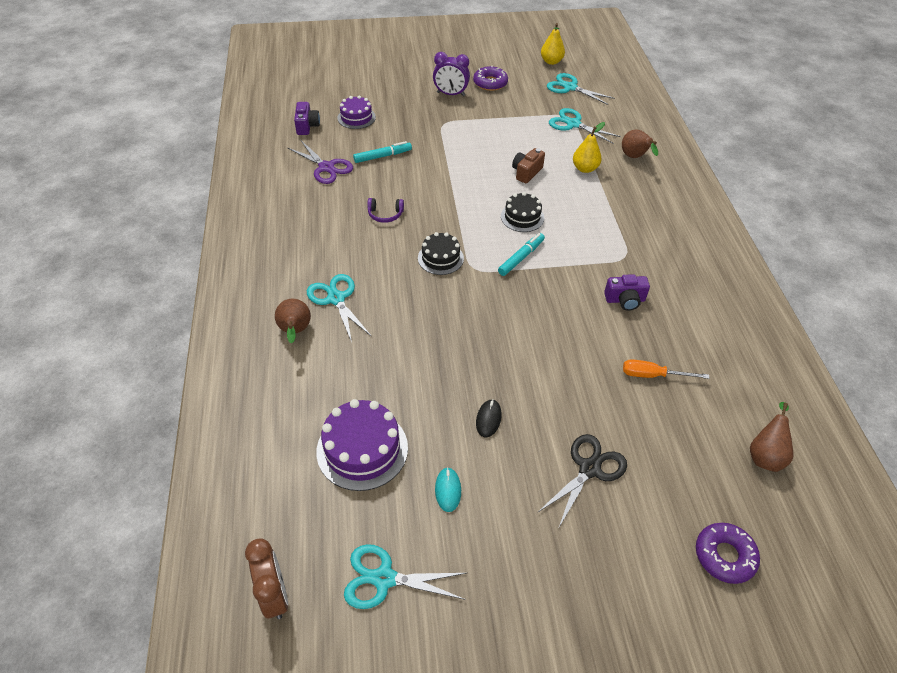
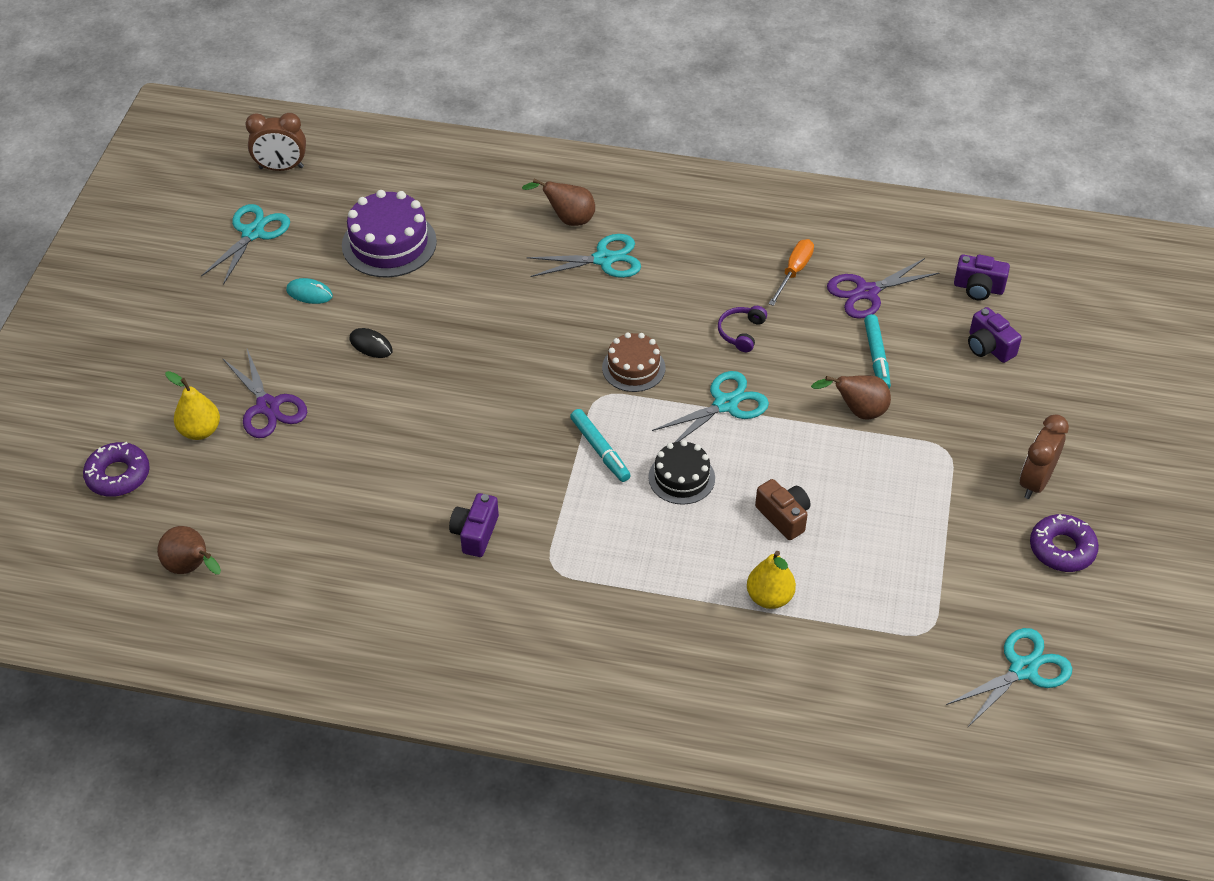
camera: 110 degrees right, 0 degrees up
(356, 117) = (989, 347): purple cake -> purple camera
(440, 258) = (633, 368): black cake -> brown cake
(450, 94) = (1035, 482): purple clock -> brown clock
(551, 62) = (1126, 673): yellow pear -> yellow pear (200, 431)
(573, 124) = (900, 629): turquoise scissors -> turquoise scissors (725, 404)
(589, 469) = (268, 406): black scissors -> purple scissors
(635, 157) = (777, 682): brown pear -> brown pear (858, 411)
(653, 375) = (348, 511): orange screwdriver -> orange screwdriver (794, 272)

